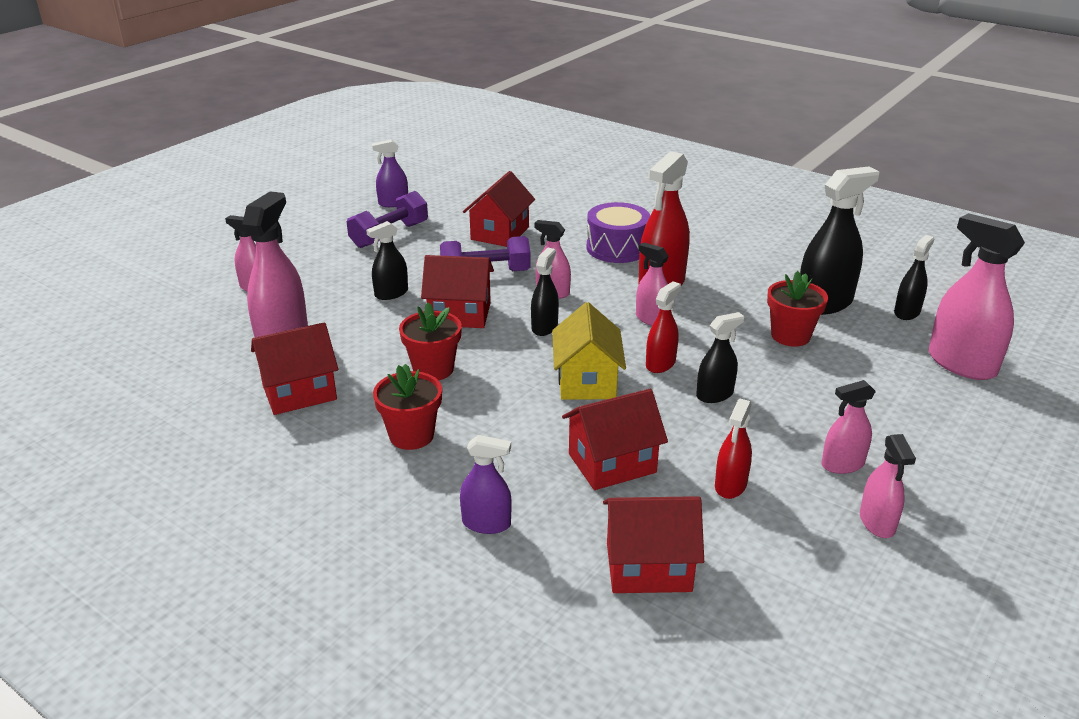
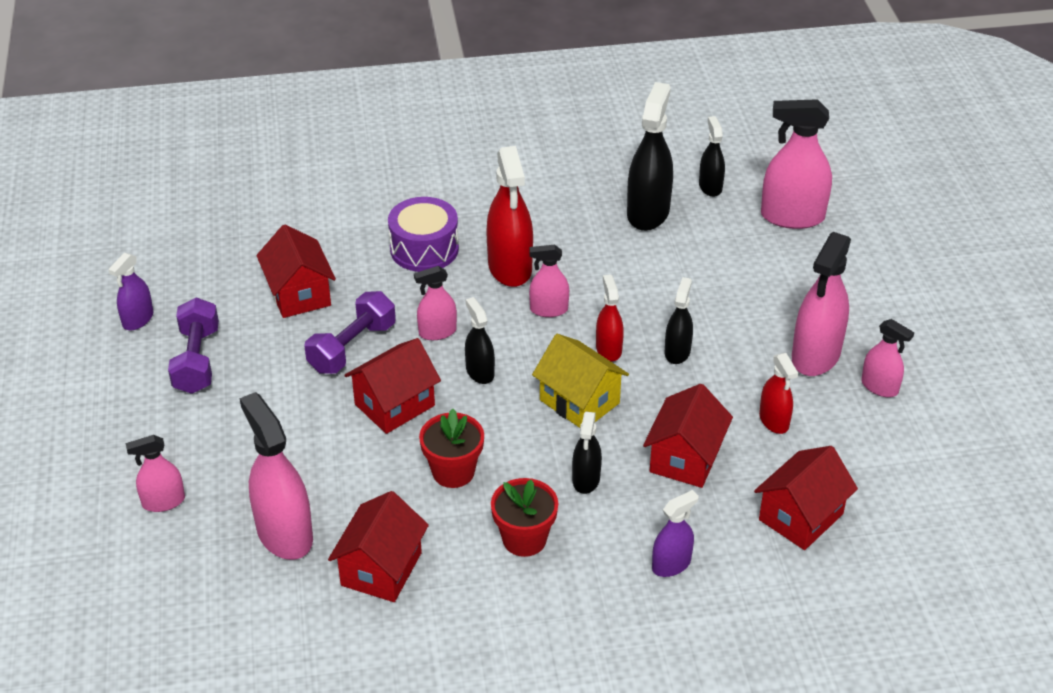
camera: 45 degrees left, 10 degrees up
(391, 293) = (303, 423): black spray bottle -> black spray bottle (586, 479)
(790, 336) = (662, 261): red flower pot -> none
(842, 464) = (816, 355): pink spray bottle -> pink spray bottle, size x1.79

